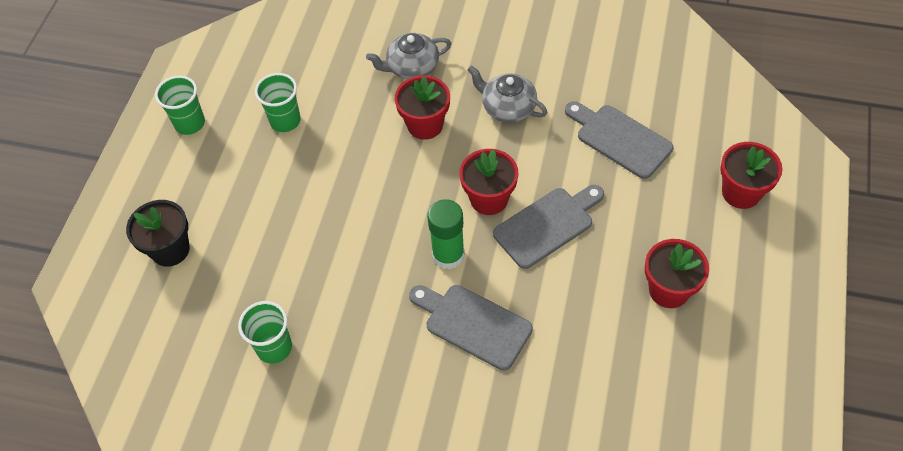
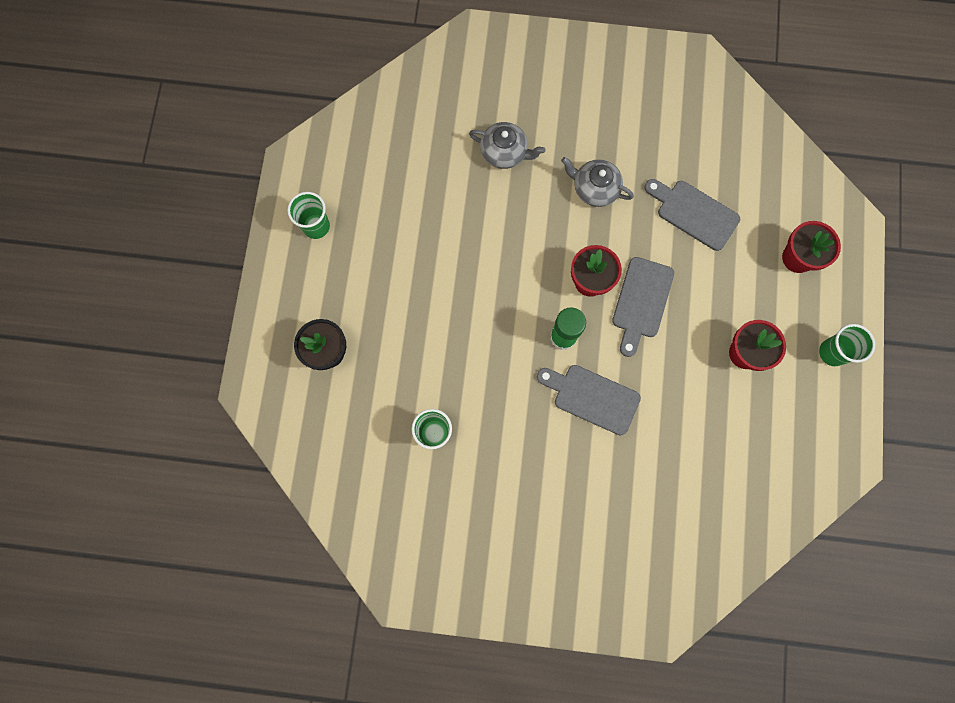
camera: 10 degrees left, 20 degrees up
(285, 121) = (401, 217): green cup -> green cup (832, 352)
(412, 67) = (504, 152): grey teapot -> grey teapot turned 135 degrees counterclockwise
(425, 125) = (525, 212): red flower pot -> none
(547, 225) = (641, 302): grey cutting board -> grey cutting board turned 150 degrees clockwise

